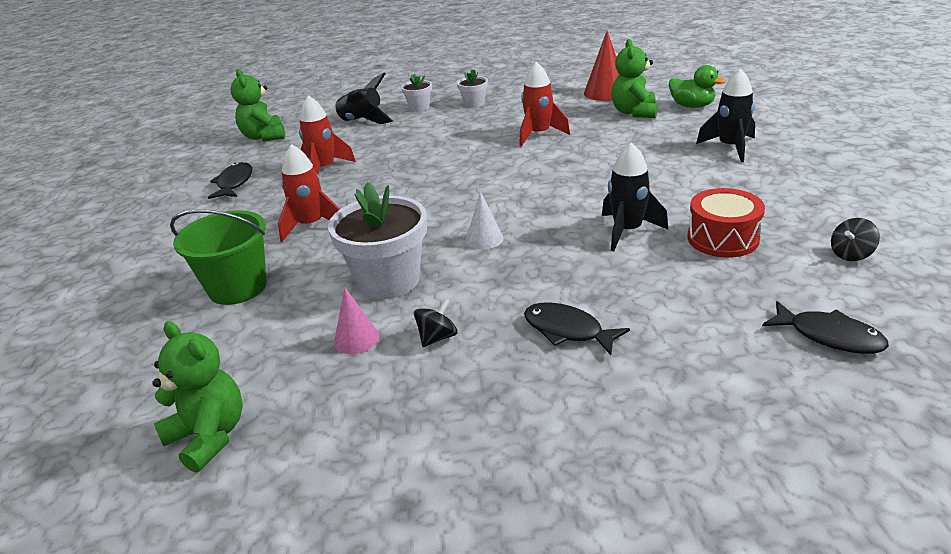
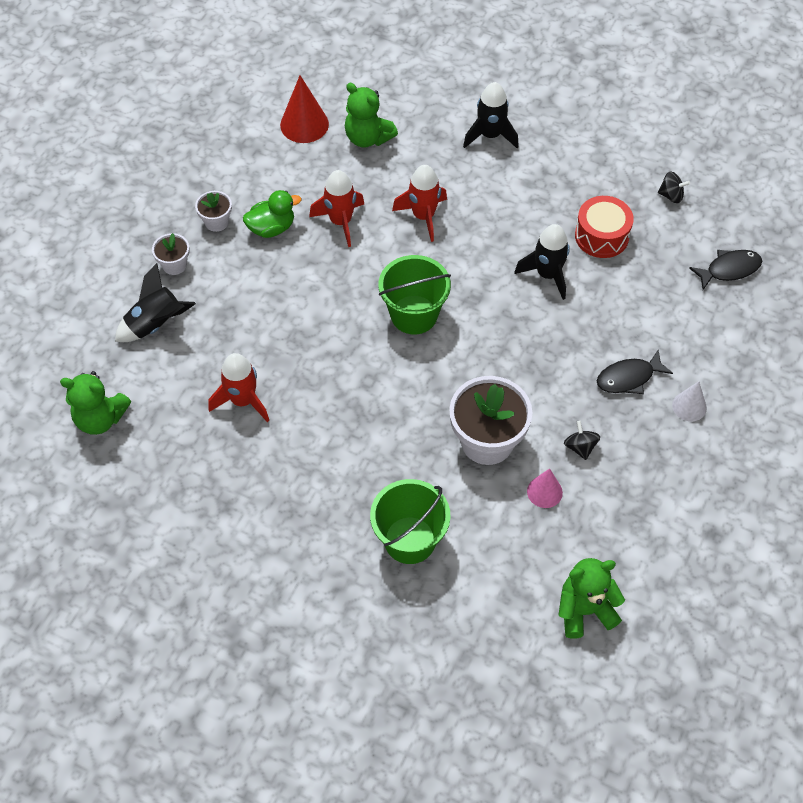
camera: 60 degrees left, 25 degrees up
(234, 183) = (198, 482): black fish -> none
(311, 225) = (351, 454): red rocket -> red rocket (423, 216)
(484, 239) = (482, 357): white cone -> white cone (689, 406)
(489, 193) = (414, 314): none -> green bucket
(692, 106) = (397, 98): green duck -> green duck (272, 228)
(851, 254) = (671, 195): black spinning top -> black spinning top turned 75 degrees counterclockwise

